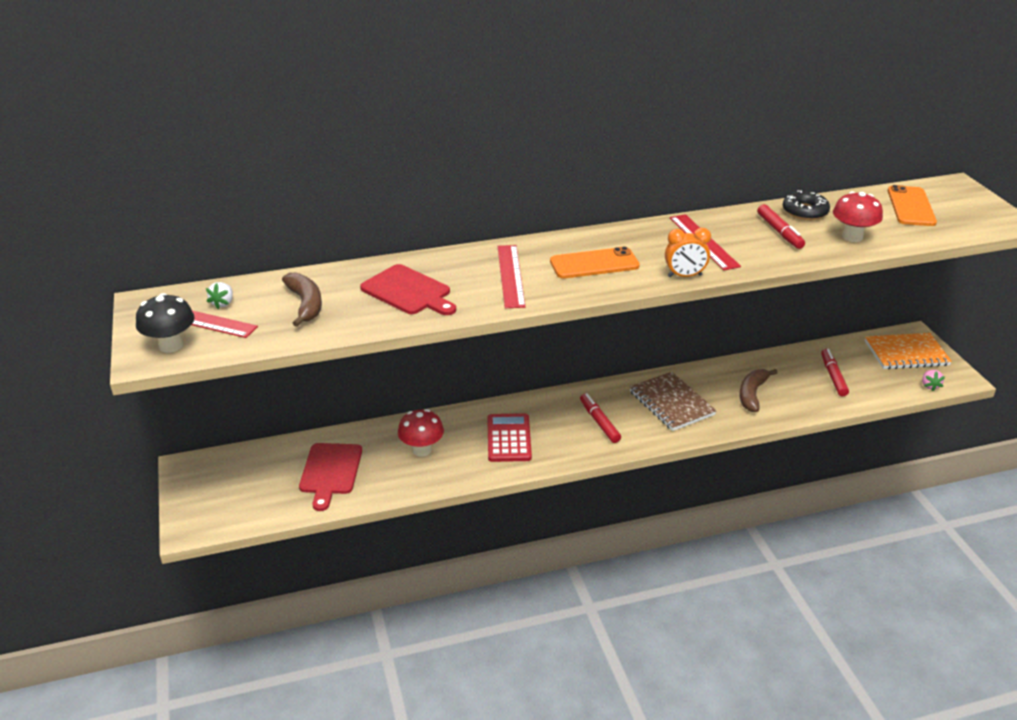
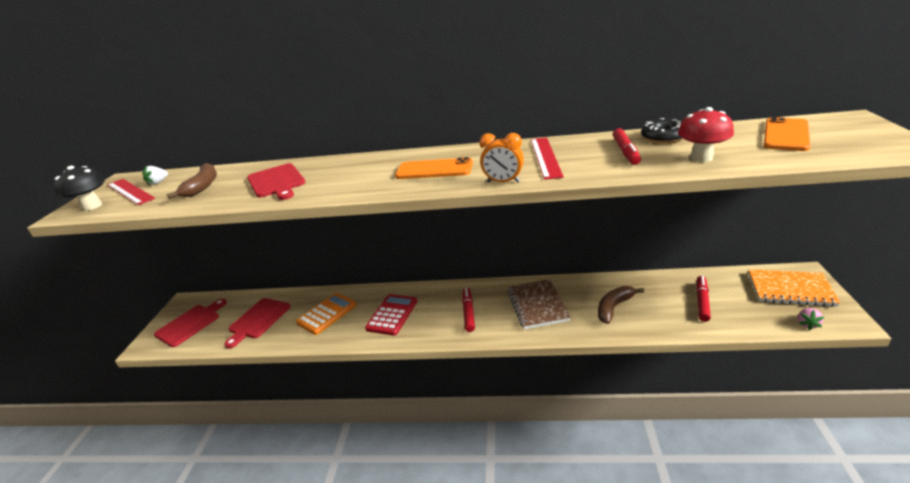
camera: 25 degrees right, 5 degrees down
(230, 492) = (190, 324): none -> red cutting board
(422, 450) = (327, 314): red mushroom -> orange calculator
(510, 275) = (360, 175): red ruler -> none

